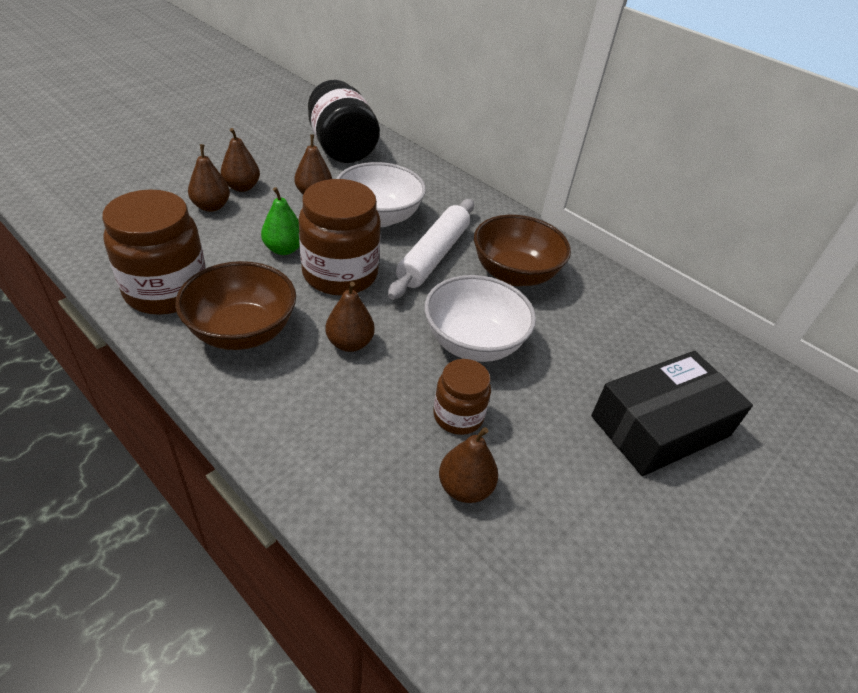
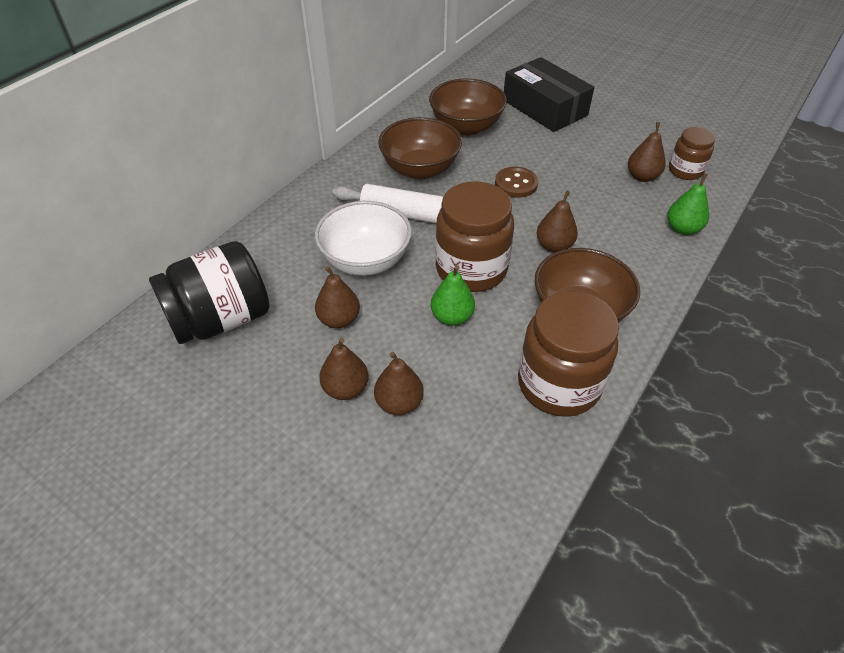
camera: 95 degrees left, 5 degrees up
(332, 489) = (682, 229): none -> green pear
(458, 416) = (590, 184): brown jar -> brown jar (685, 171)
(473, 343) = (516, 184): white bowl -> brown button
(603, 329) = (466, 127): none -> brown bowl

